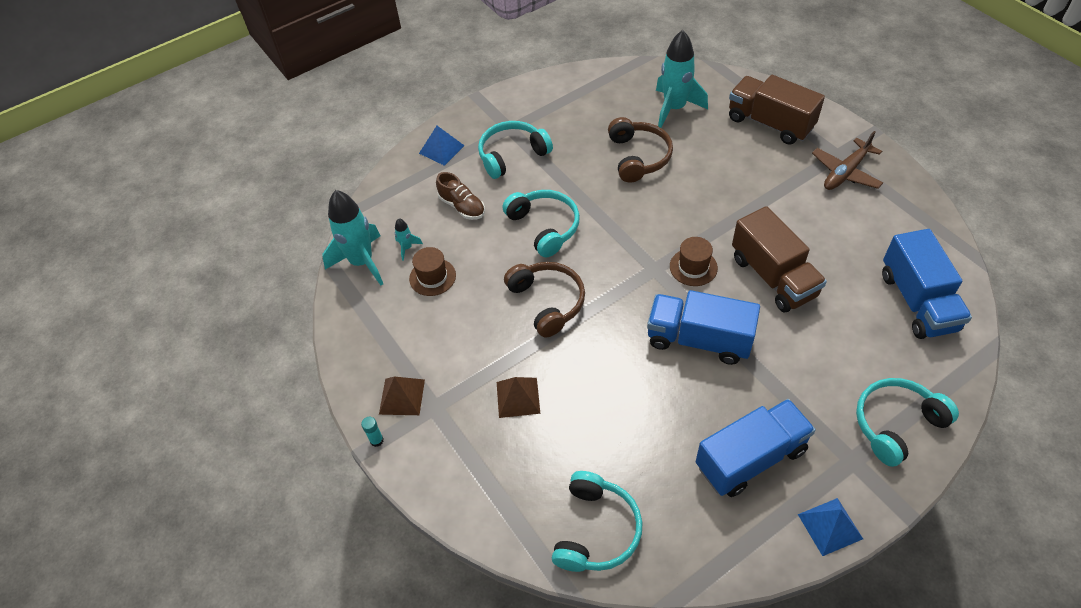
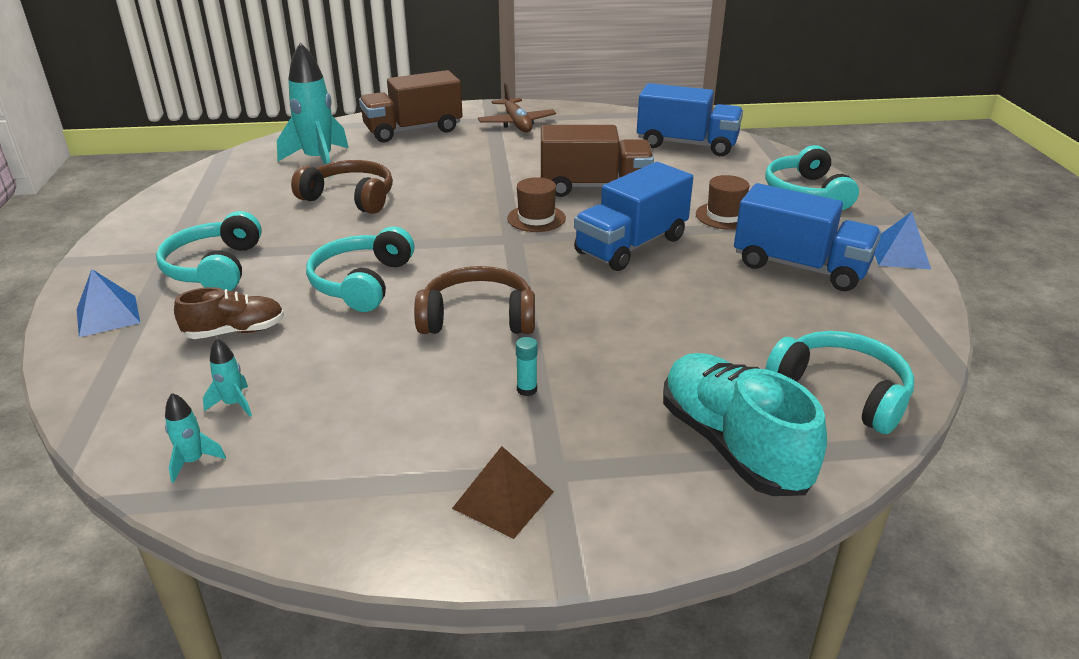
camera: 65 degrees left, 20 degrees down
(362, 262) = (193, 461): turquoise rocket -> turquoise rocket, size x0.43
(376, 440) = (562, 558): turquoise glue stick -> turquoise glue stick (527, 389)
(432, 277) = (320, 397): brown hat -> brown hat (724, 216)
(504, 485) = (732, 445): none -> turquoise shoe
(518, 397) = (602, 388): brown pyramid -> none
(544, 227) = (361, 282): turquoise headphones -> turquoise headphones turned 75 degrees counterclockwise
(750, 458) = (800, 267): blue truck -> blue truck turned 120 degrees clockwise

